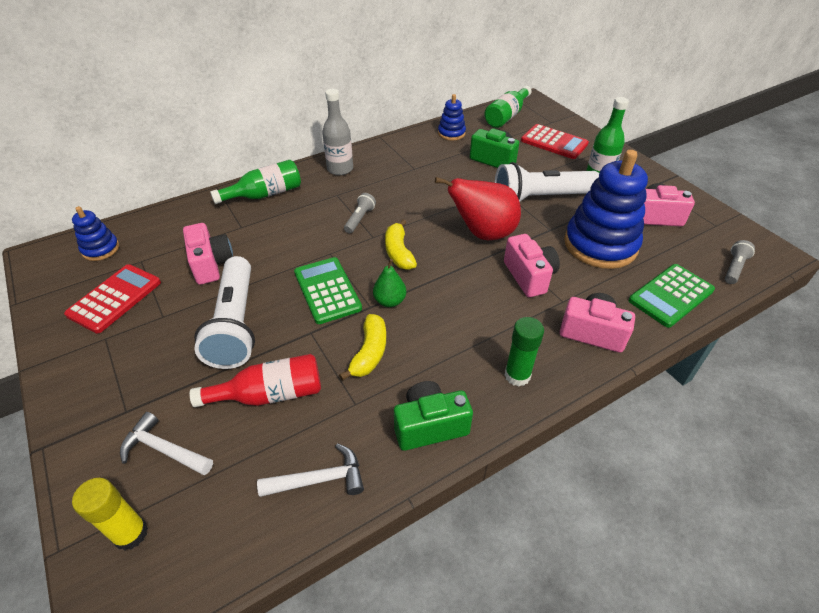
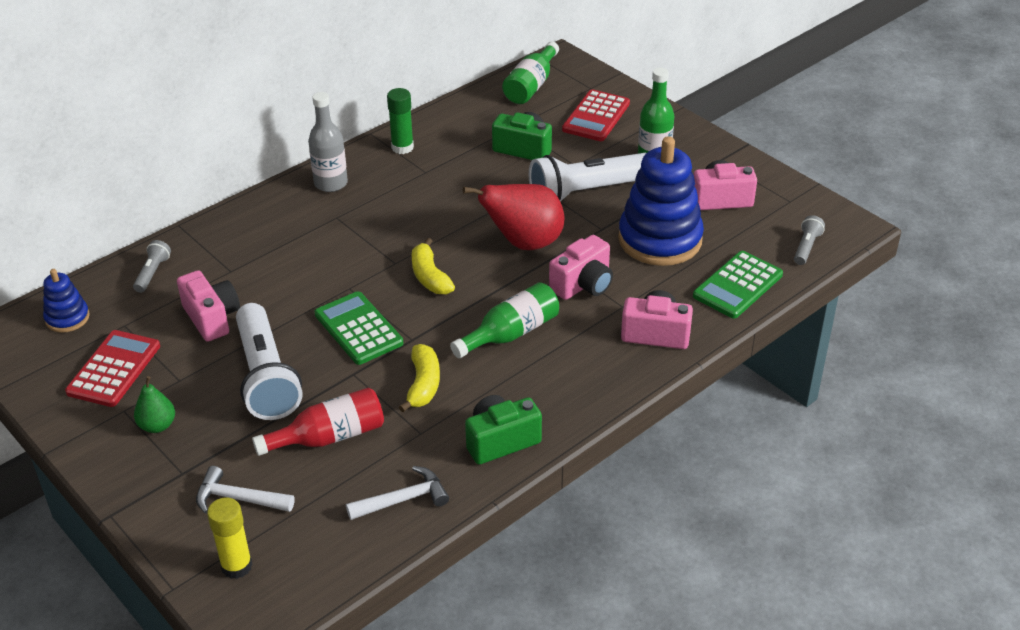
camera: 10 degrees left, 5 degrees down
(265, 194) = (245, 227): green bottle -> green bottle (511, 333)
(359, 219) = (373, 244): grey flashlight -> grey flashlight (152, 273)
(390, 301) = (432, 331): green pear -> green pear (157, 426)
(451, 133) = (463, 118): blue stacking toy -> none
(517, 375) = (582, 384): green glue stick -> green glue stick (402, 147)
(529, 276) = (583, 284): pink camera -> pink camera turned 75 degrees clockwise
(554, 142) = (596, 117): red calculator -> red calculator turned 90 degrees clockwise

